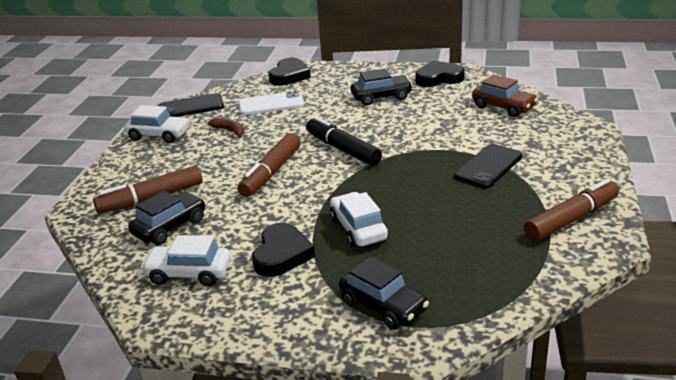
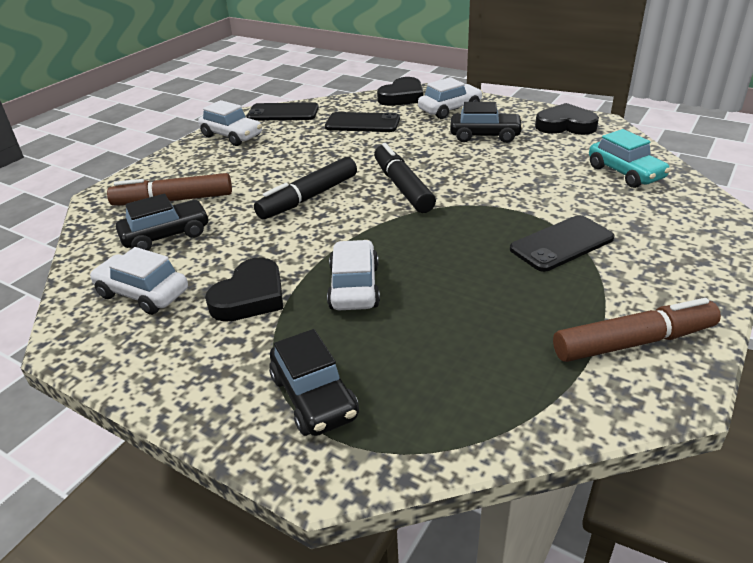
camera: 20 degrees right, 5 degrees up
(229, 131) = (301, 144): brown banana -> none
(271, 104) = (362, 123): white phone -> black phone
(271, 173) = (308, 198): brown marker -> black marker
(338, 80) = (450, 109): none -> white car
(503, 107) = (625, 173): brown car -> turquoise car

